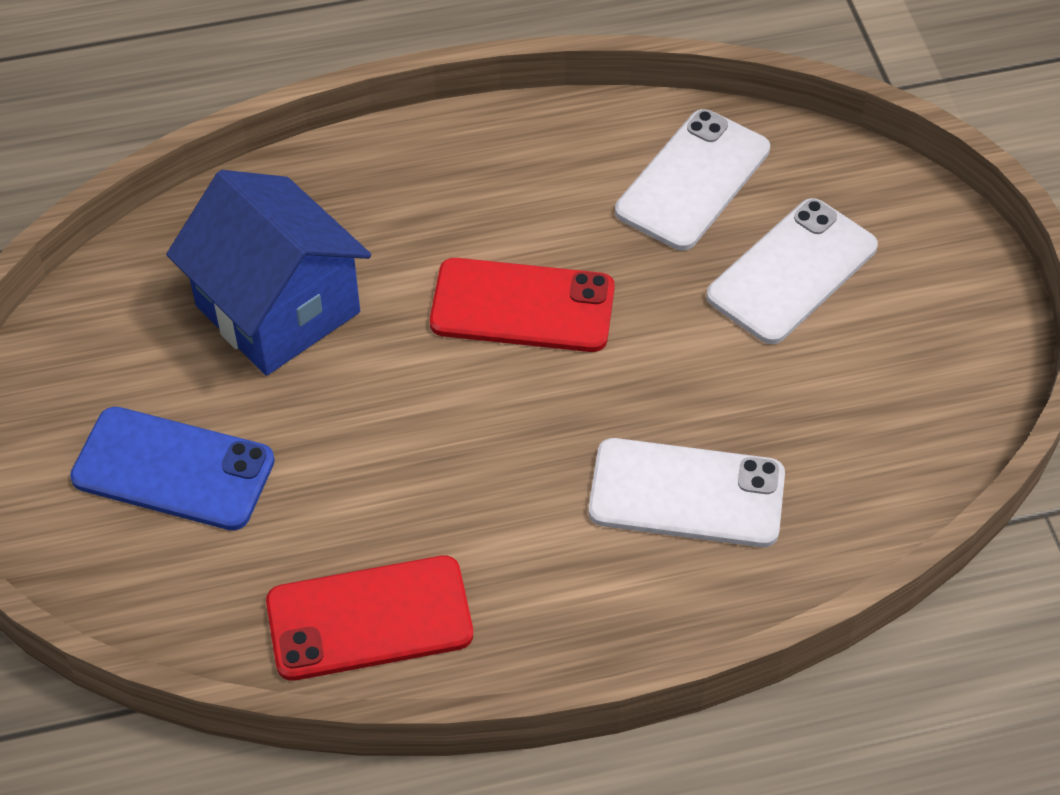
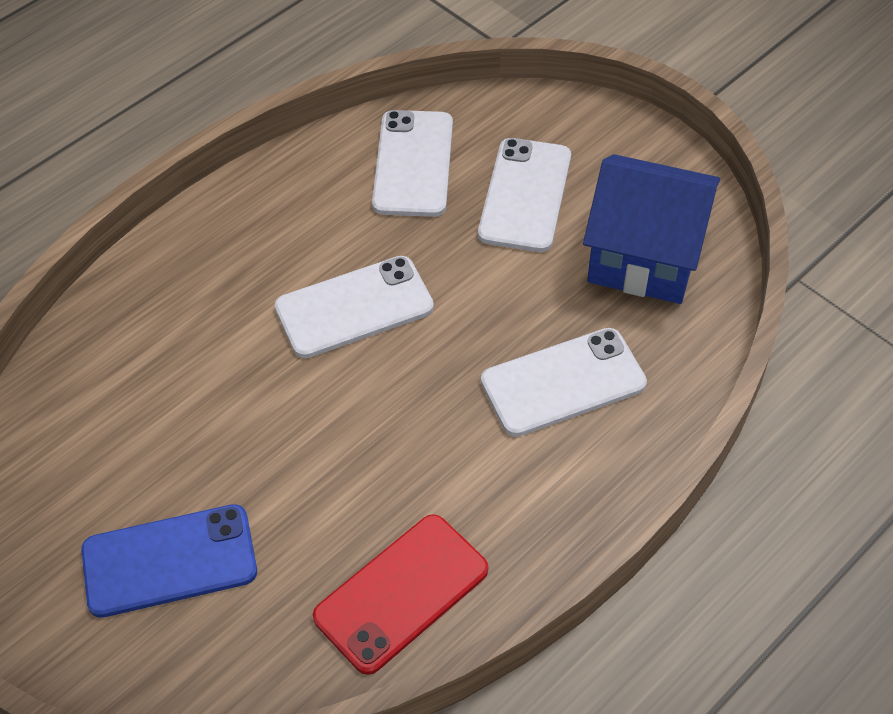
camera: 30 degrees left, 0 degrees up
(277, 309) = (169, 398): blue house -> blue house (644, 257)
(522, 306) = (354, 307): red phone -> white phone

